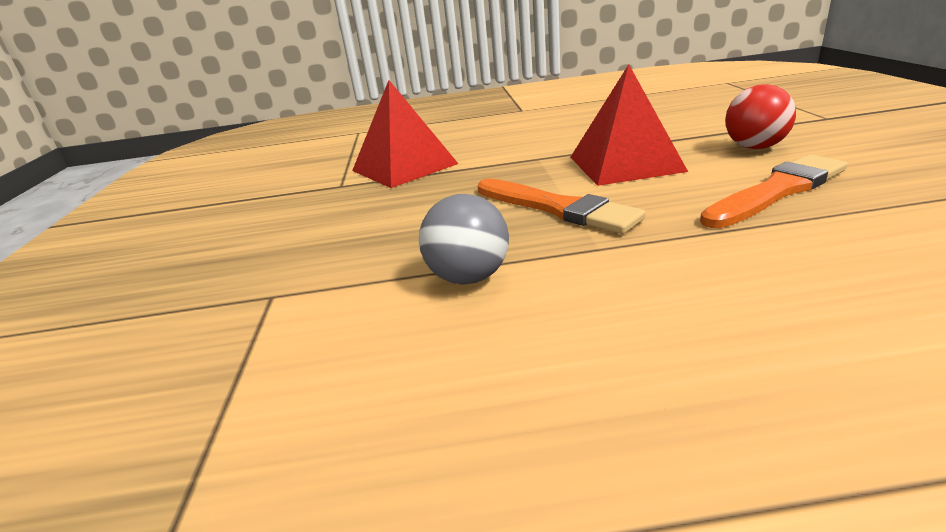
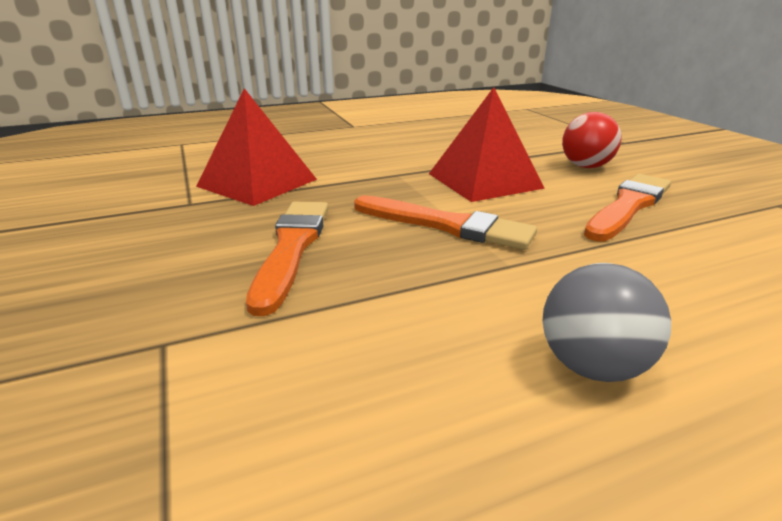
camera: 20 degrees left, 0 degrees up
(404, 225) = (292, 248): none -> orange brush
(468, 277) = (396, 304): grey ball -> grey ball (592, 366)

